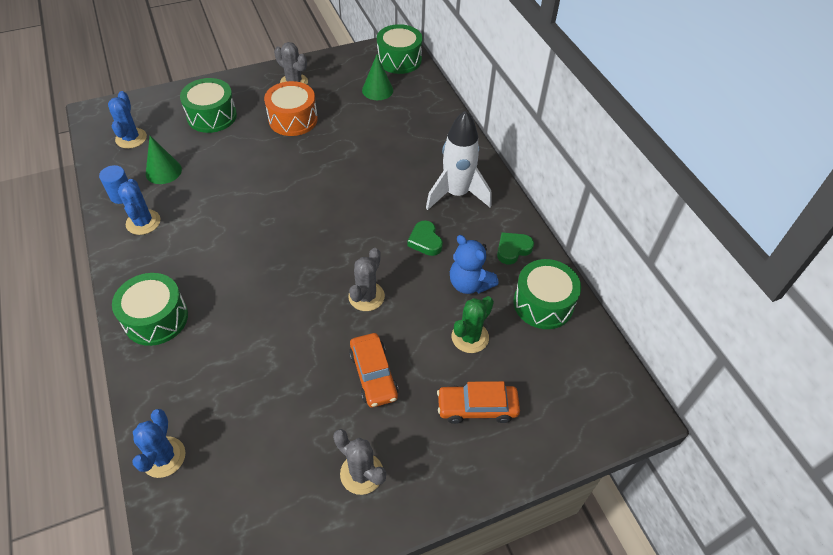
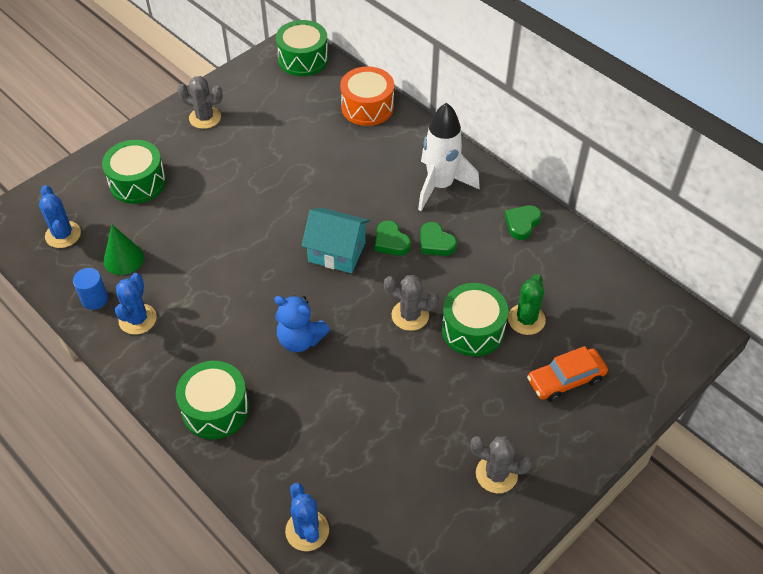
camera: 20 degrees left, 0 degrees up
(143, 222) = (137, 319): blue cactus -> blue cactus turned 45 degrees clockwise
(293, 119) = (229, 159): orange drum -> orange drum (367, 107)
(335, 221) = (337, 252): none -> turquoise house
(366, 296) = (410, 315): grey cactus -> grey cactus turned 75 degrees counterclockwise
(373, 375) = (458, 385): orange car -> none
(377, 90) = (299, 100): green cone -> none
(386, 227) = (391, 242): none -> green heart
(469, 284) = (499, 270): blue teddy bear -> blue teddy bear (300, 339)
(543, 303) = (575, 265): green drum -> green drum (473, 329)

